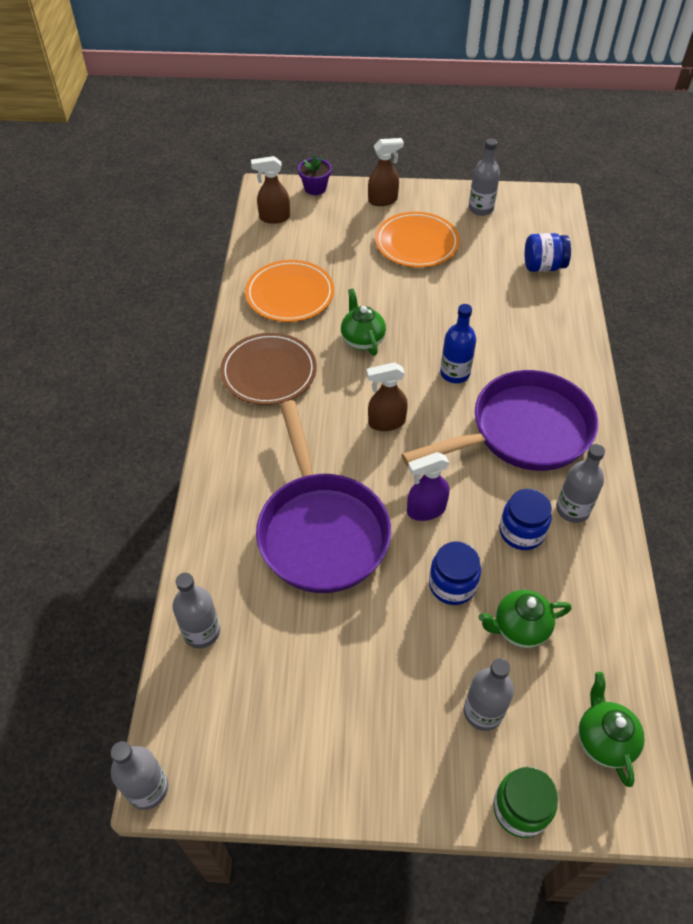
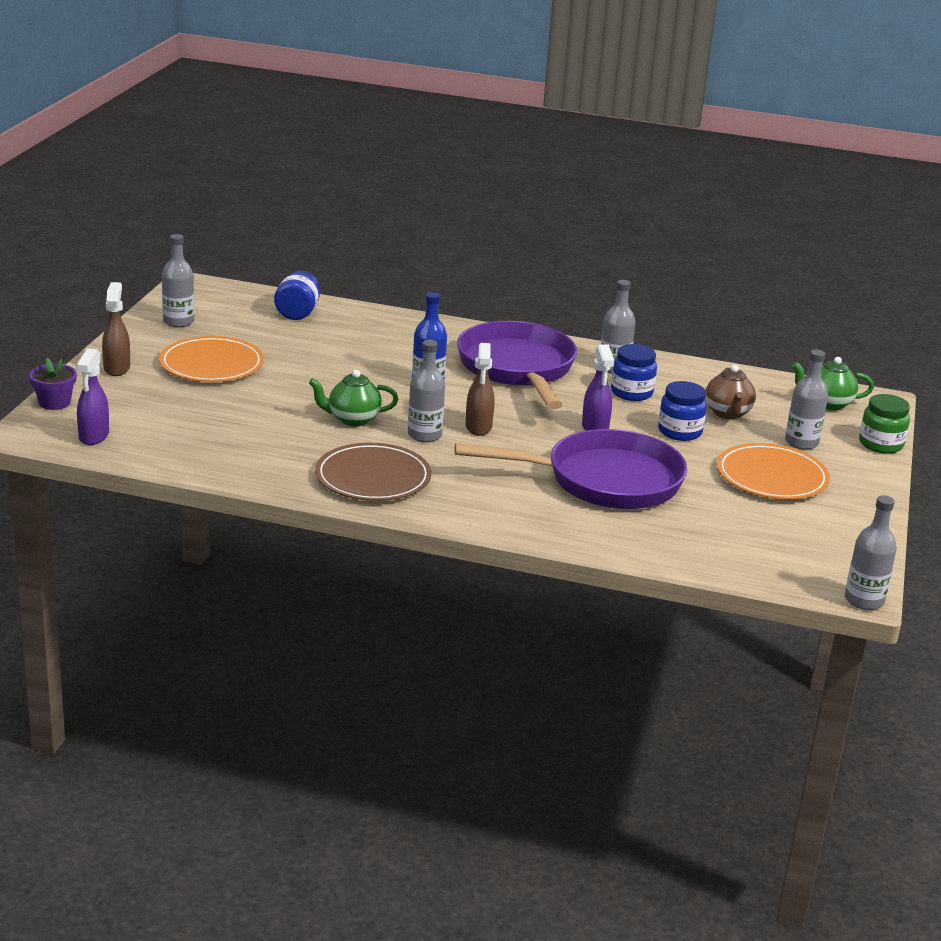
camera: 80 degrees left, 25 degrees down
(201, 632) = (707, 556): grey bottle -> grey bottle (424, 435)
(274, 218) = (93, 436): brown spray bottle -> purple spray bottle
(290, 294) = (249, 447): orange plate -> orange plate (771, 476)
(519, 628) = (727, 413): green teapot -> brown teapot

